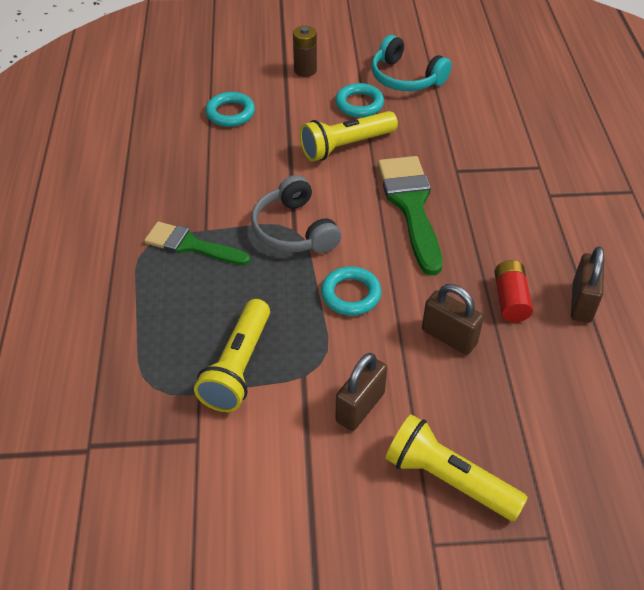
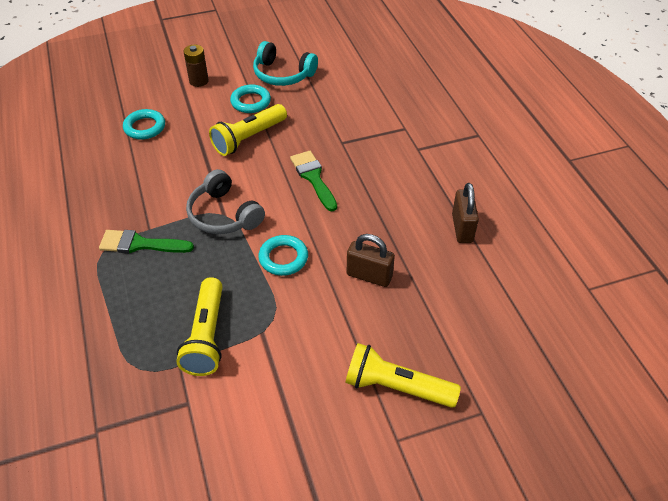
camera: 15 degrees left, 0 degrees up
(360, 407) = (314, 346): brown padlock -> none
(411, 206) = (313, 178): green brush -> green brush, size x0.65
(510, 299) = (408, 237): red battery -> none

